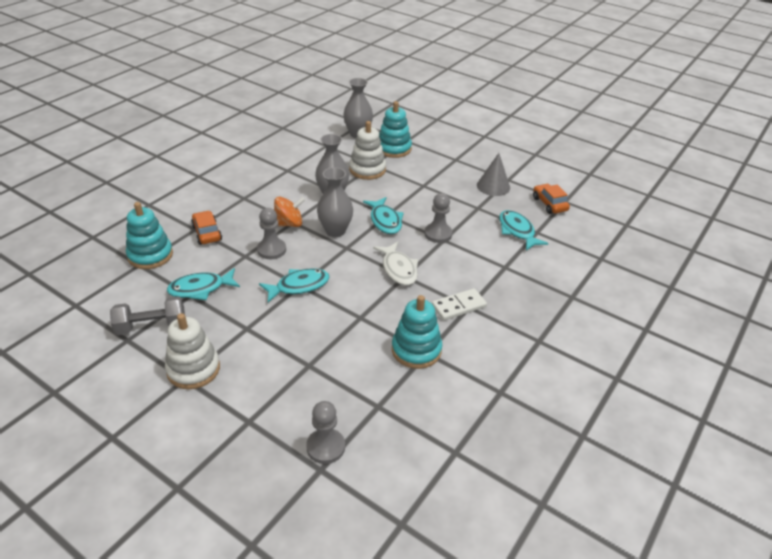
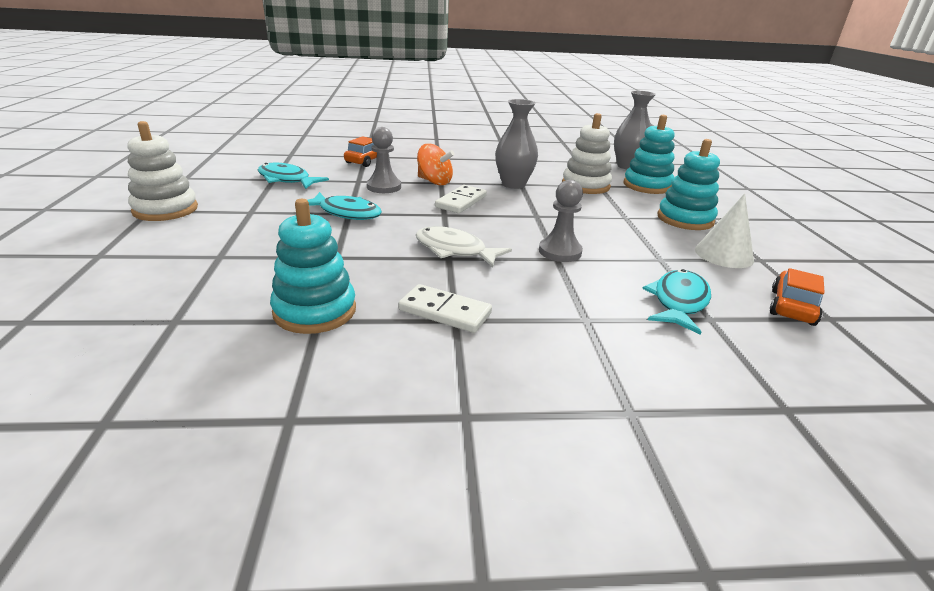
camera: 50 degrees right, 10 degrees down
(150, 255) = (307, 154): turquoise stacking toy -> turquoise stacking toy (685, 219)
(151, 326) = (213, 179): grey dumbbell -> none
(325, 447) = (70, 311): grey pawn -> none
(335, 231) = (461, 202): grey vase -> white domino
(385, 221) = (523, 218): turquoise fish -> none
(398, 269) = (454, 250): white fish -> white fish turned 90 degrees clockwise
(493, 186) = (723, 254): grey cone -> white cone

